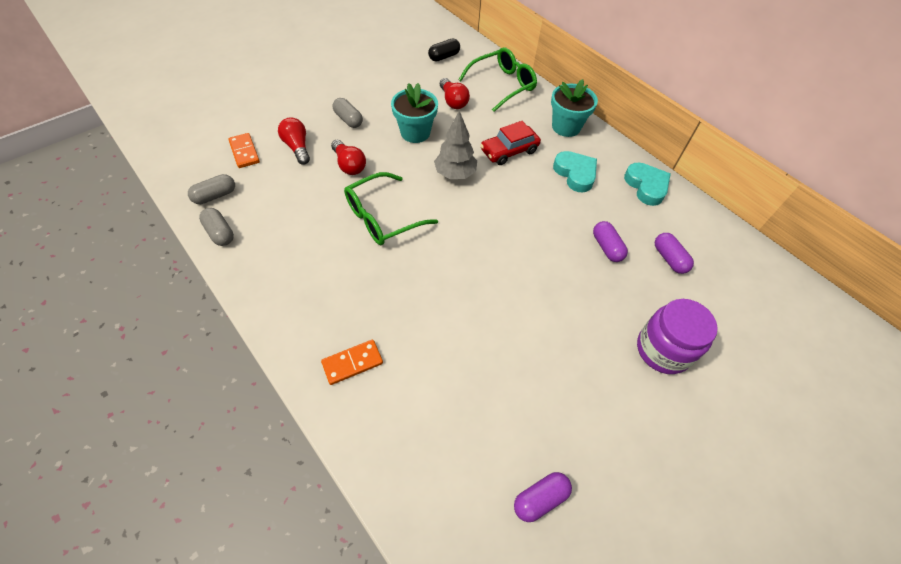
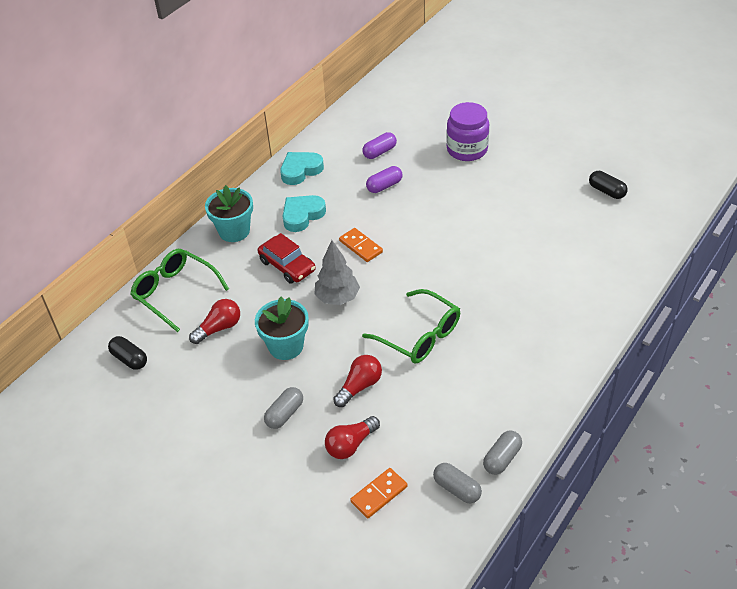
camera: 100 degrees left, 10 degrees down
(352, 363) = (575, 307): orange domino -> orange domino (360, 246)
(540, 498) = (606, 191): purple capsule -> black capsule

